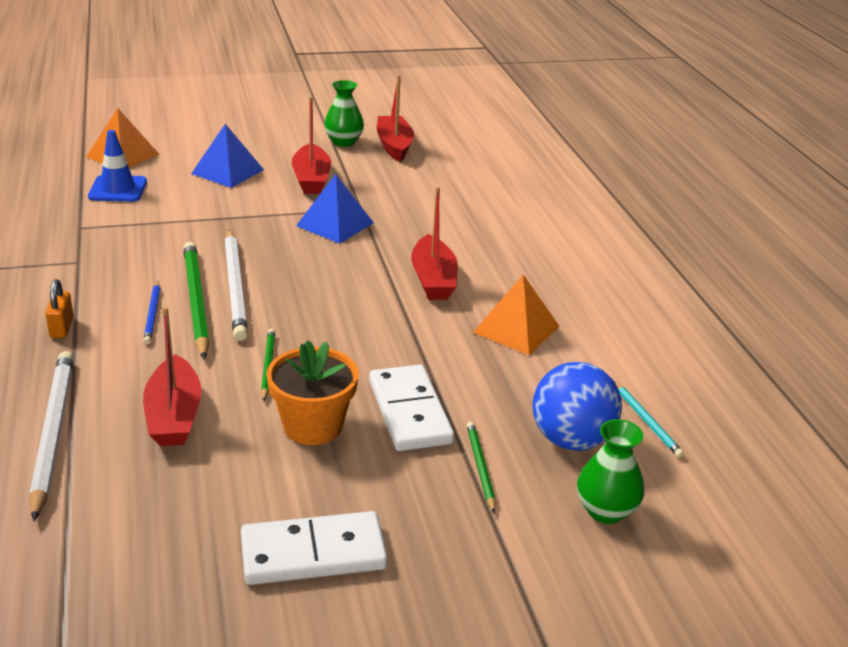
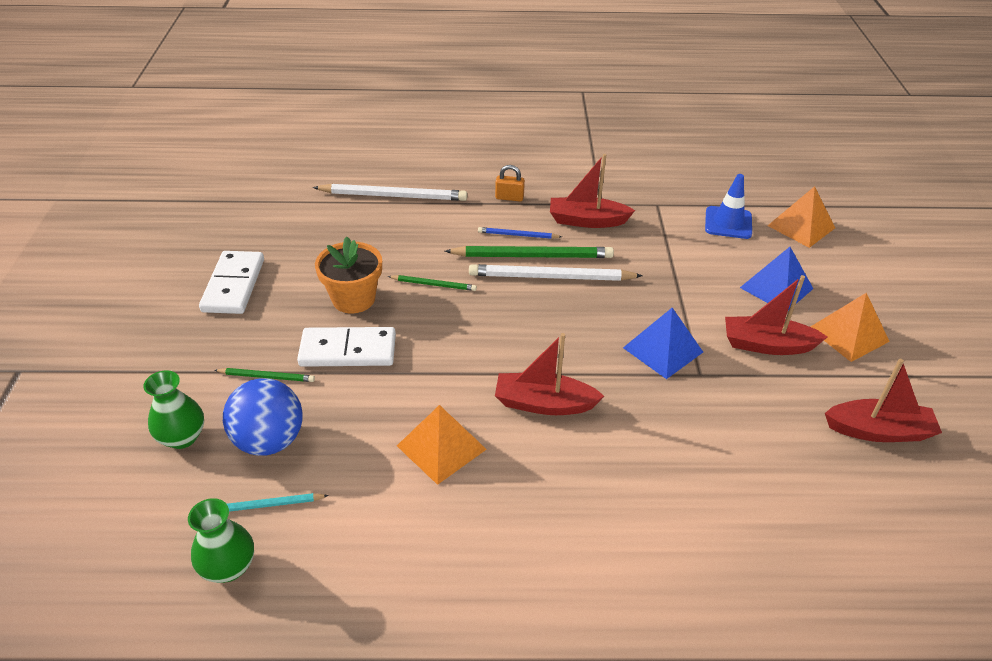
camera: 105 degrees right, 10 degrees up
(174, 415) = (391, 240): red boat -> red boat (587, 221)
(286, 147) = (848, 334): none -> orange pyramid
(343, 142) = (877, 384): green vase -> green vase (228, 567)

